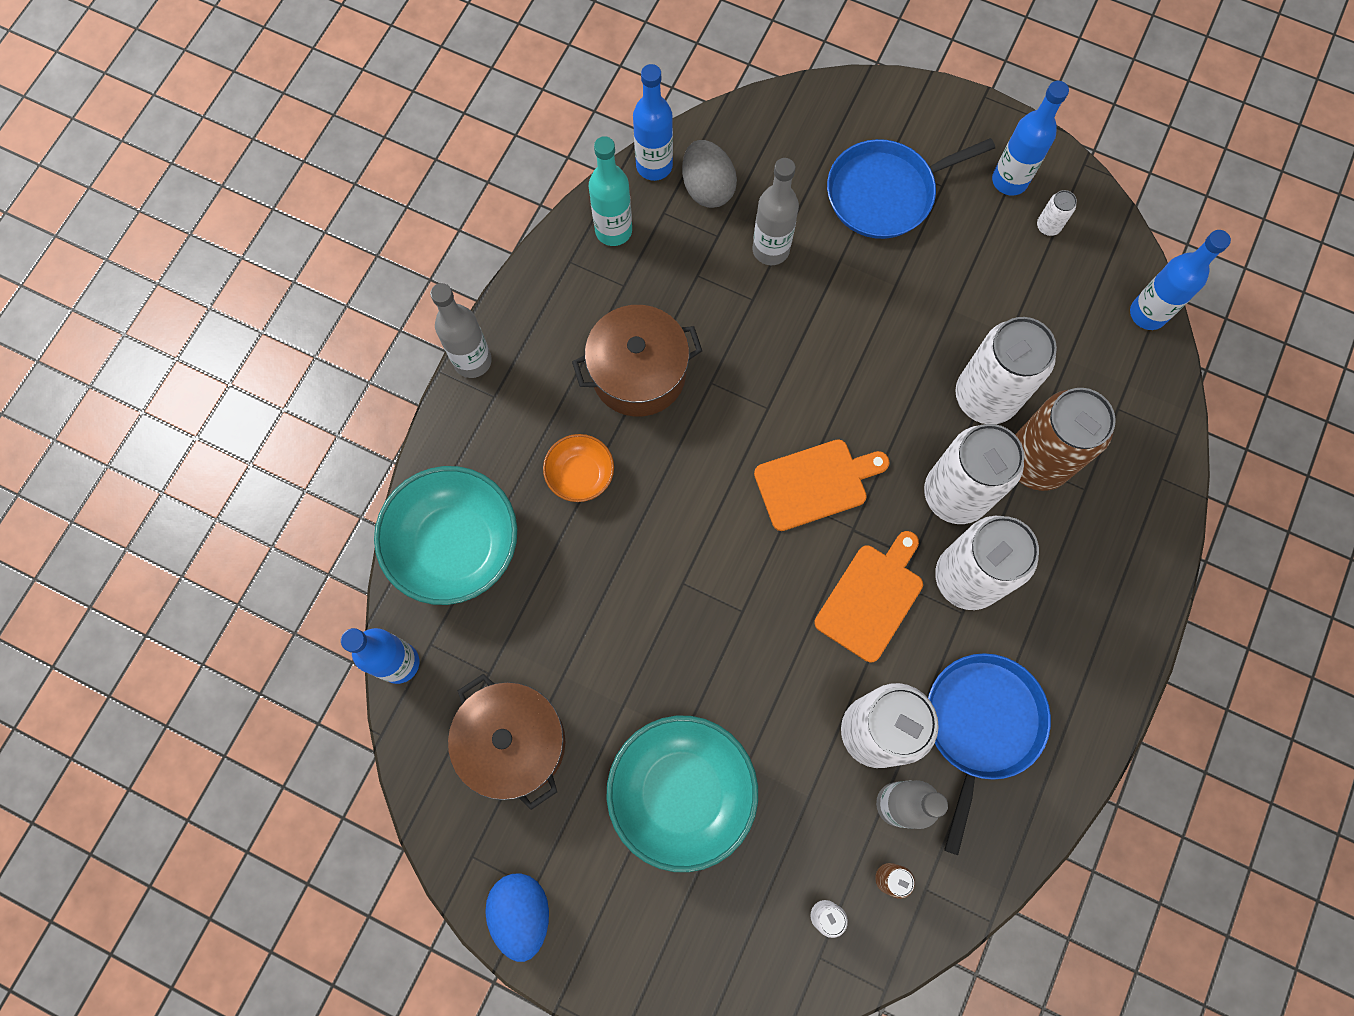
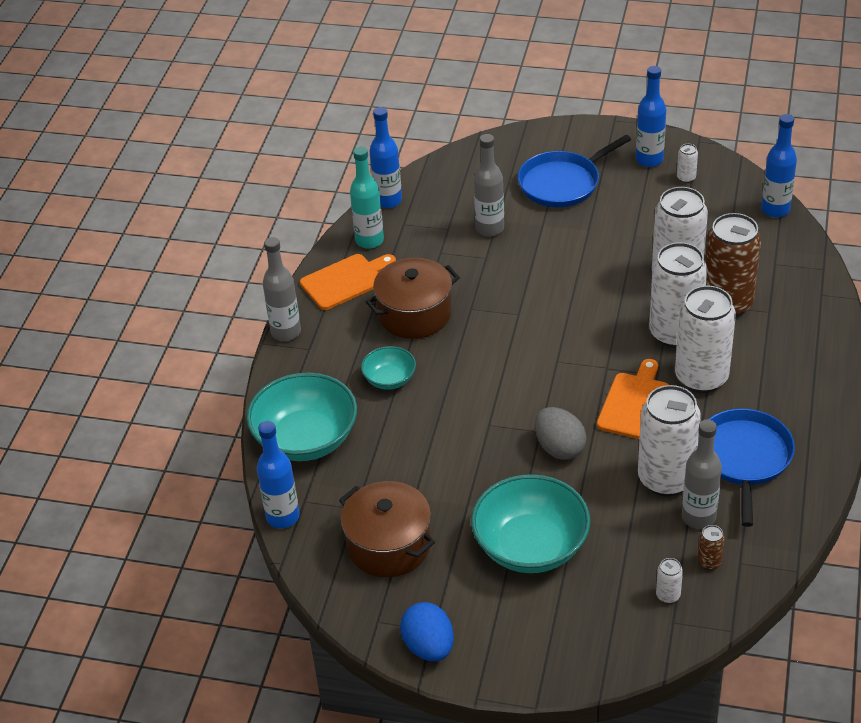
camera: 10 degrees left, 30 degrees down
(580, 475) = (389, 379): orange bowl -> turquoise bowl
(707, 188) = (431, 205): grey egg -> grey egg (559, 448)
(815, 483) = (569, 348): orange cutting board -> orange cutting board (345, 281)

